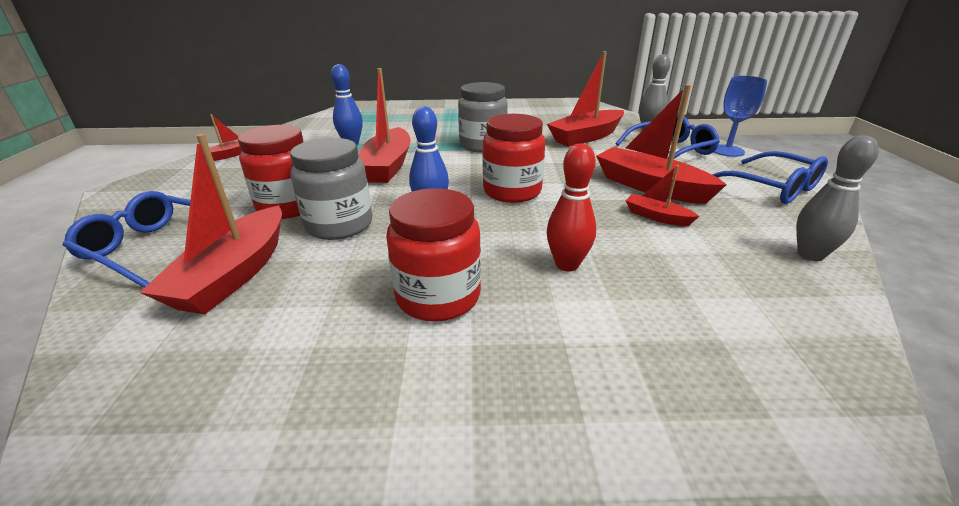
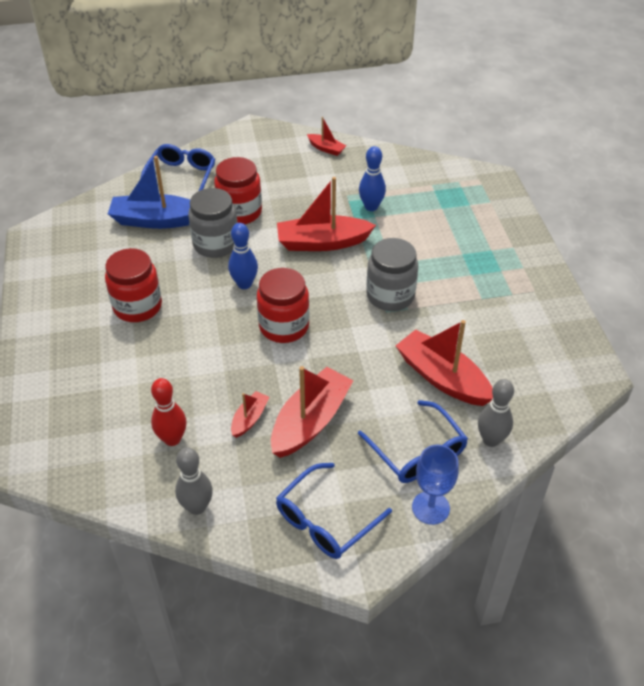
camera: 80 degrees right, 15 degrees up
(234, 274) = (156, 220): red boat -> blue boat
(567, 264) = (174, 362): red bowling pin -> red bowling pin (172, 439)

